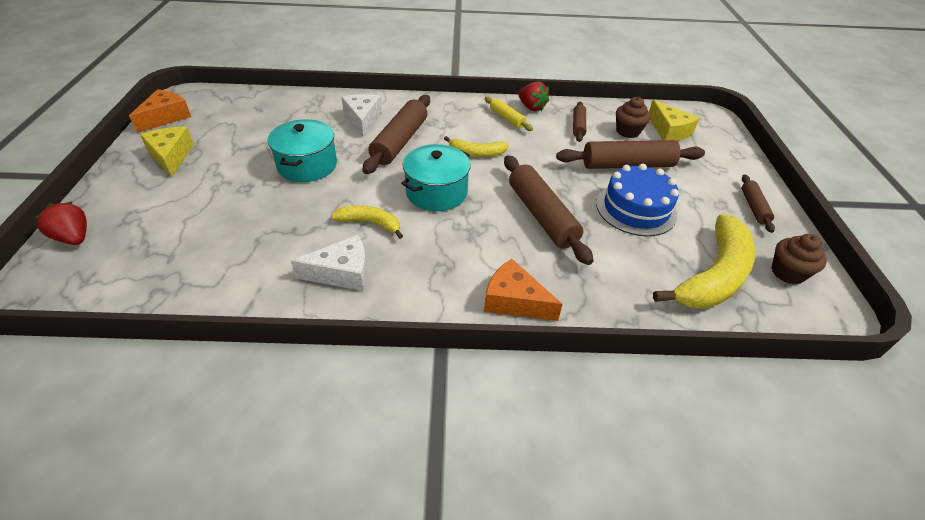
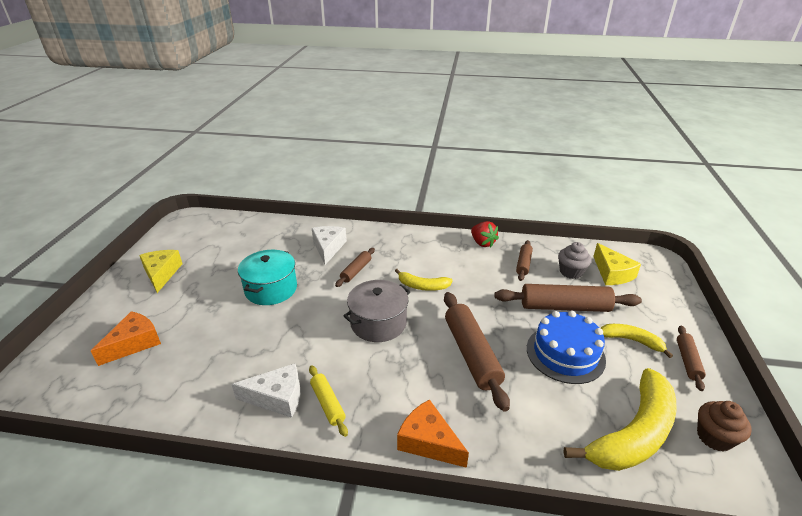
camera: 10 degrees right, 10 degrees down
(74, 238) = (66, 344): red strawberry -> none
(166, 117) = (166, 238): orange cheese -> orange cheese (134, 343)
(370, 223) = (313, 350): yellow banana -> yellow banana (631, 340)
(400, 142) = (356, 271): brown rolling pin -> brown rolling pin, size x0.54
(436, 192) = (378, 323): turquoise pot -> grey pot
(507, 118) = (457, 253): yellow rolling pin -> yellow rolling pin (327, 404)
(627, 131) = (571, 272): brown cupcake -> grey cupcake

